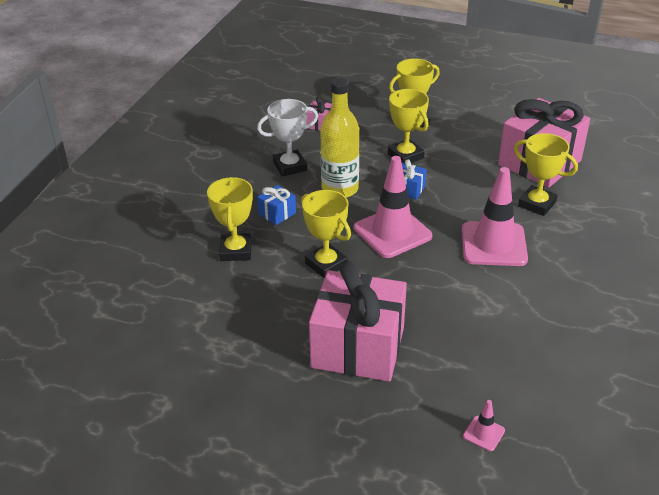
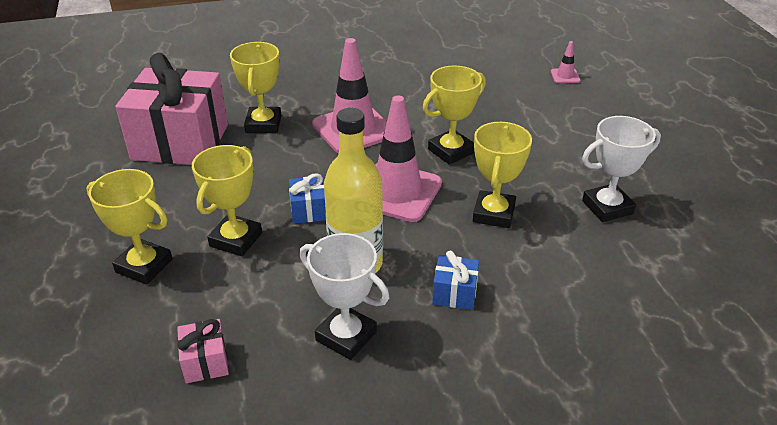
camera: 125 degrees left, 0 degrees up
(236, 251) = (553, 291): yellow trophy -> yellow trophy (451, 151)
(275, 324) = (607, 207): none -> white trophy
(358, 347) = (567, 151): pink gift -> none

